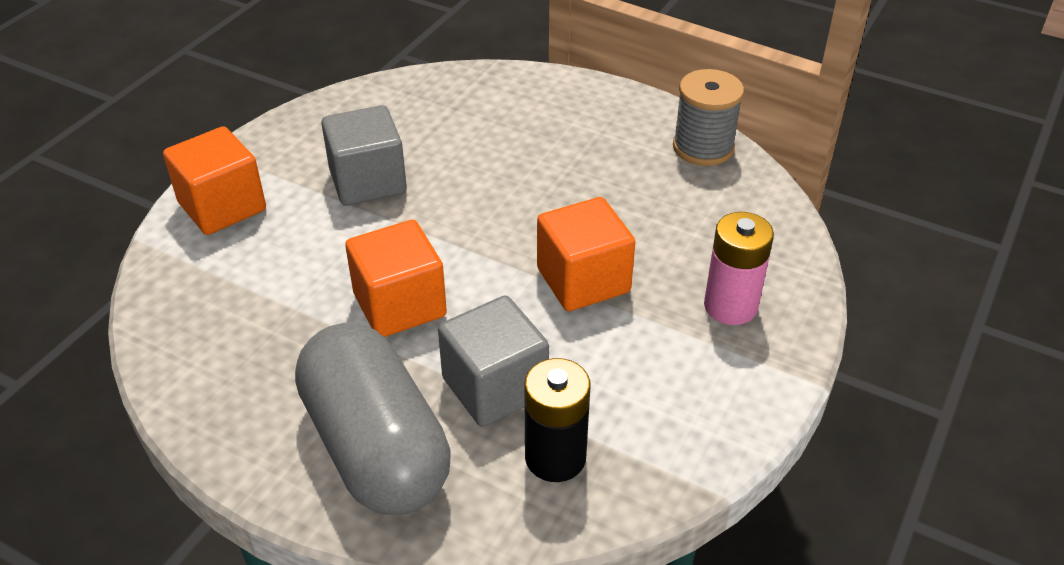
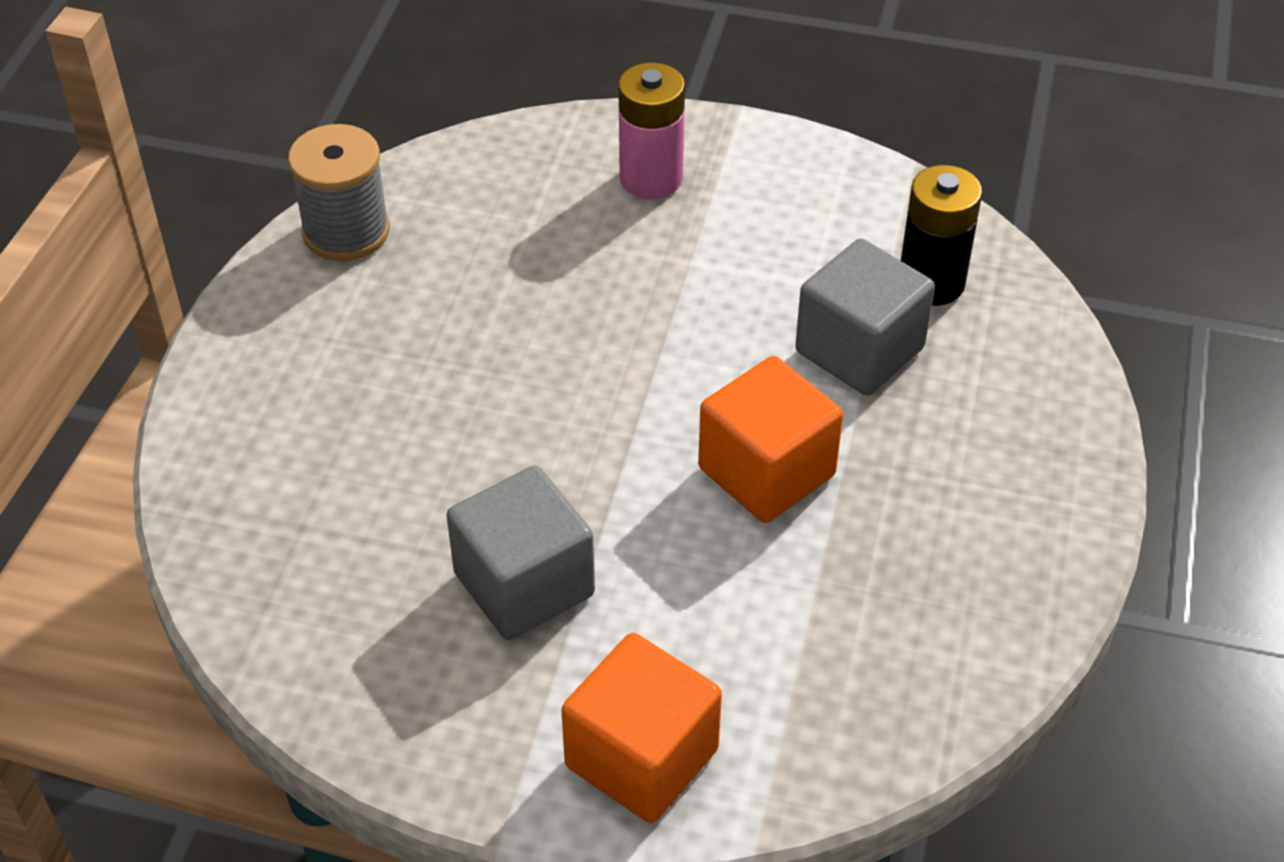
camera: 105 degrees left, 5 degrees up
(376, 447) = (992, 430): grey capsule -> none
(583, 280) = (654, 306): orange cube -> none

